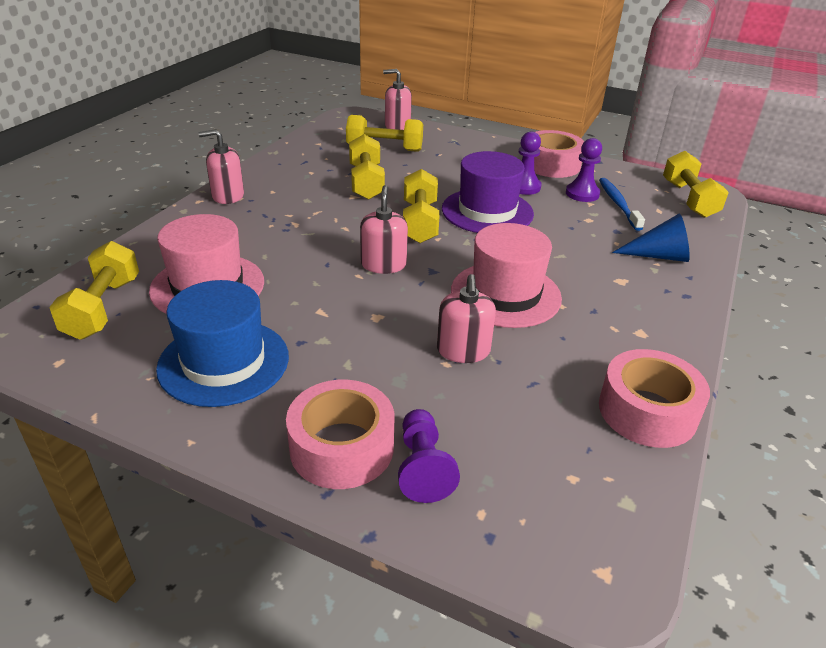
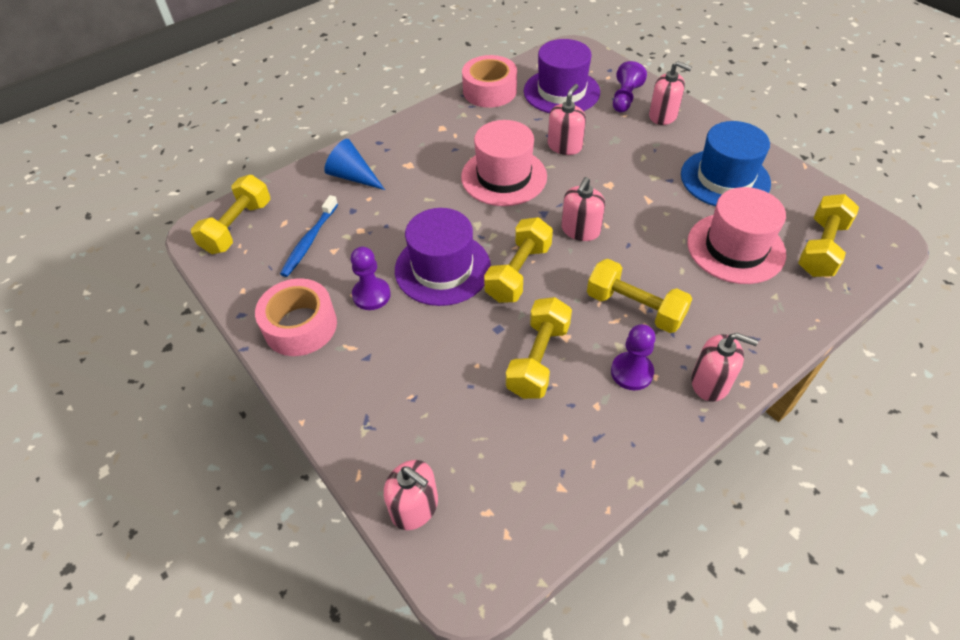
camera: 150 degrees left, 15 degrees up
(342, 447) = (663, 115): pink tape -> pink soap dispenser
(384, 148) = (474, 436): yellow dumbbell -> yellow dumbbell (634, 308)
(538, 447) = (561, 91): none -> purple hat
(582, 194) = (325, 265): purple pawn -> purple pawn (631, 372)

